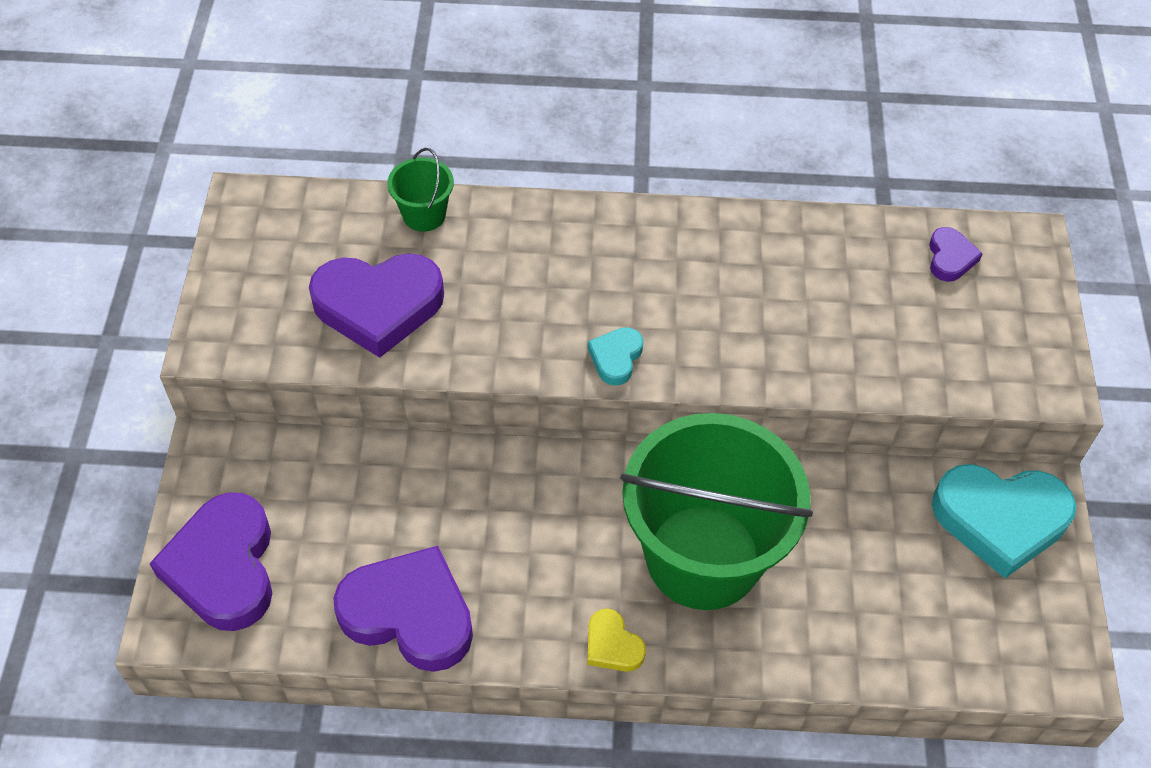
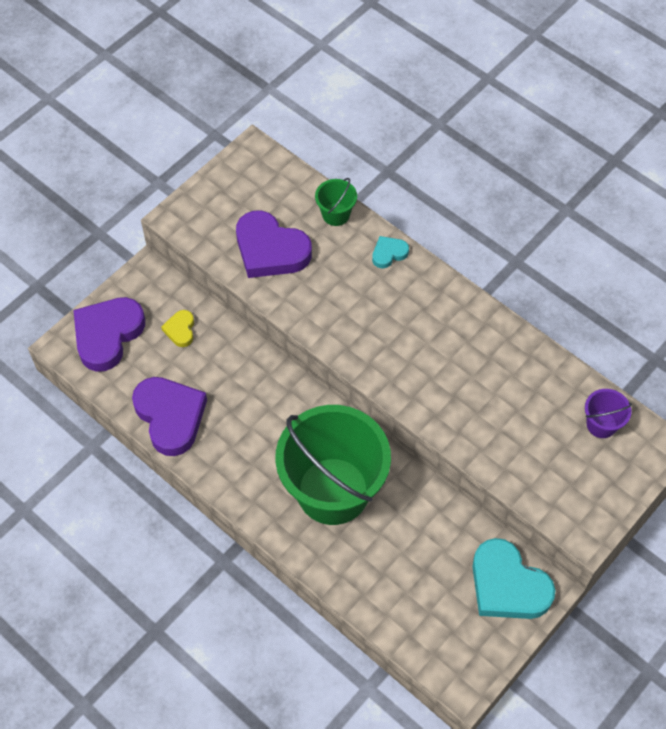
camera: 40 degrees right, 5 degrees up
(612, 645) = (250, 500): yellow heart -> yellow heart (180, 330)
(616, 358) = (363, 356): turquoise heart -> turquoise heart (389, 253)
(950, 258) = (601, 424): purple heart -> purple bucket

